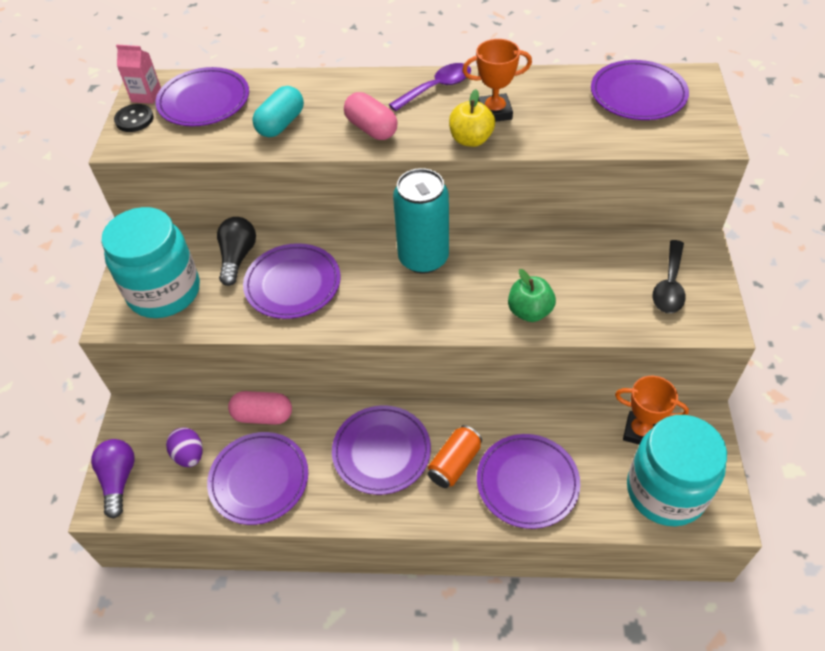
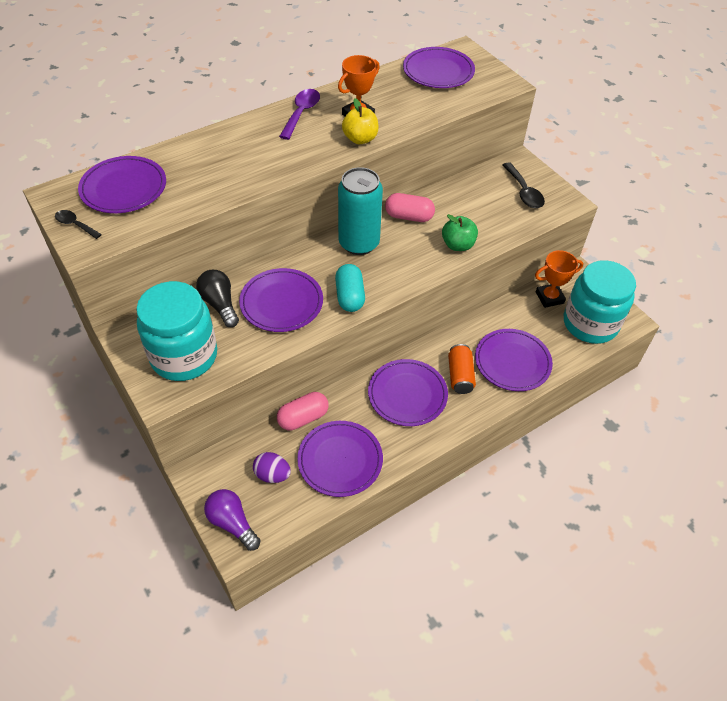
camera: 40 degrees left, 0 degrees up
(134, 119) = (75, 225): black button -> black spoon
(146, 95) = (65, 203): pink carton -> none
(281, 124) = (208, 181): turquoise capsule -> turquoise capsule (350, 296)
(371, 129) = (282, 158): pink capsule -> pink capsule (409, 217)

